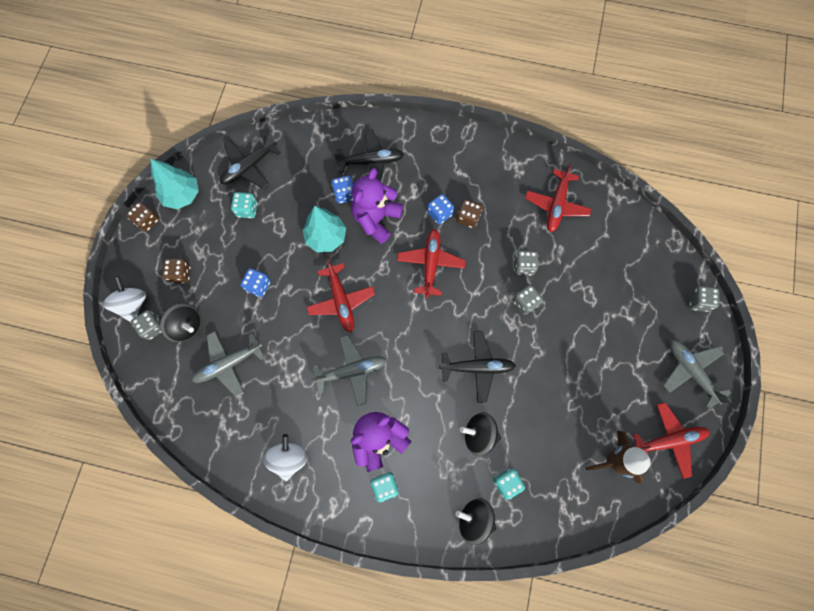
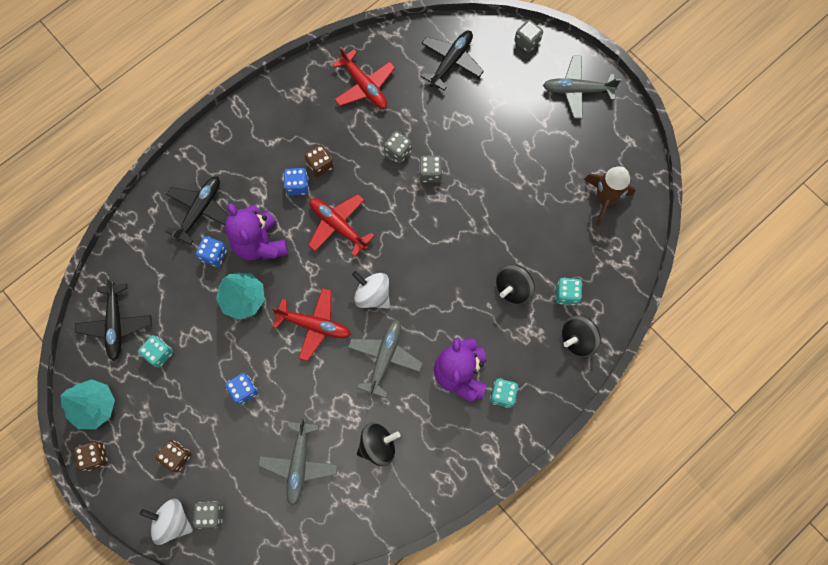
camera: 55 degrees left, 0 degrees up
(187, 326) = (233, 481): black spinning top -> black spinning top (378, 446)
(289, 458) = (423, 462): white spinning top -> white spinning top (372, 295)
(477, 367) = (457, 250): black plane -> black plane (451, 61)
(669, 440) = (617, 147): red plane -> none

